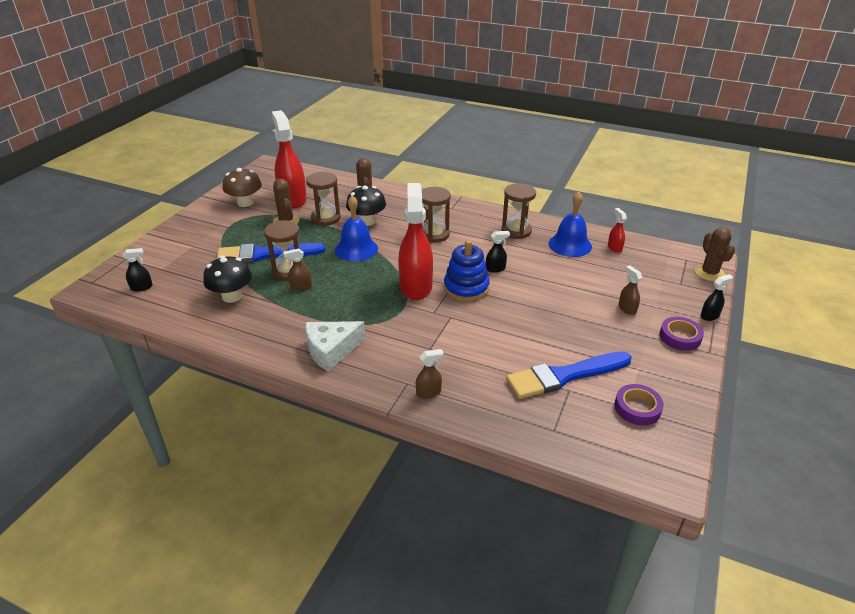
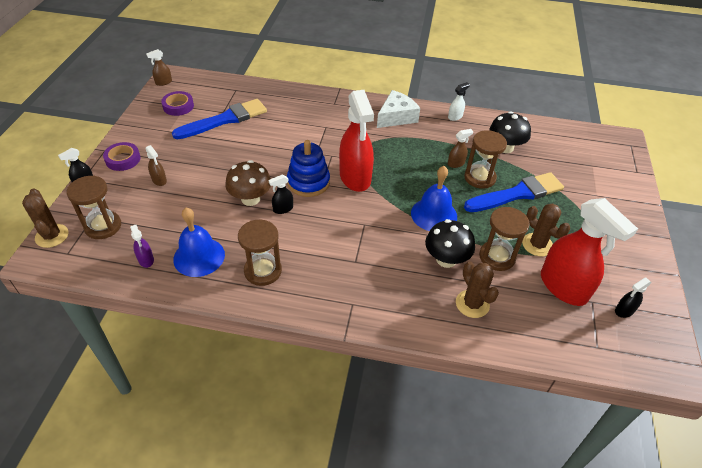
camera: 165 degrees right, 10 degrees up
(142, 287) = (585, 146): black spray bottle -> black spray bottle (624, 311)
(245, 203) = (613, 270): brown mushroom -> brown mushroom (250, 199)
(255, 340) = (455, 117): none -> white spray bottle
(429, 392) = (318, 100): brown spray bottle -> brown spray bottle (163, 82)
(434, 234) = (359, 249): brown hourglass -> brown hourglass (103, 226)
(614, 247) = (146, 260): red spray bottle -> purple spray bottle

